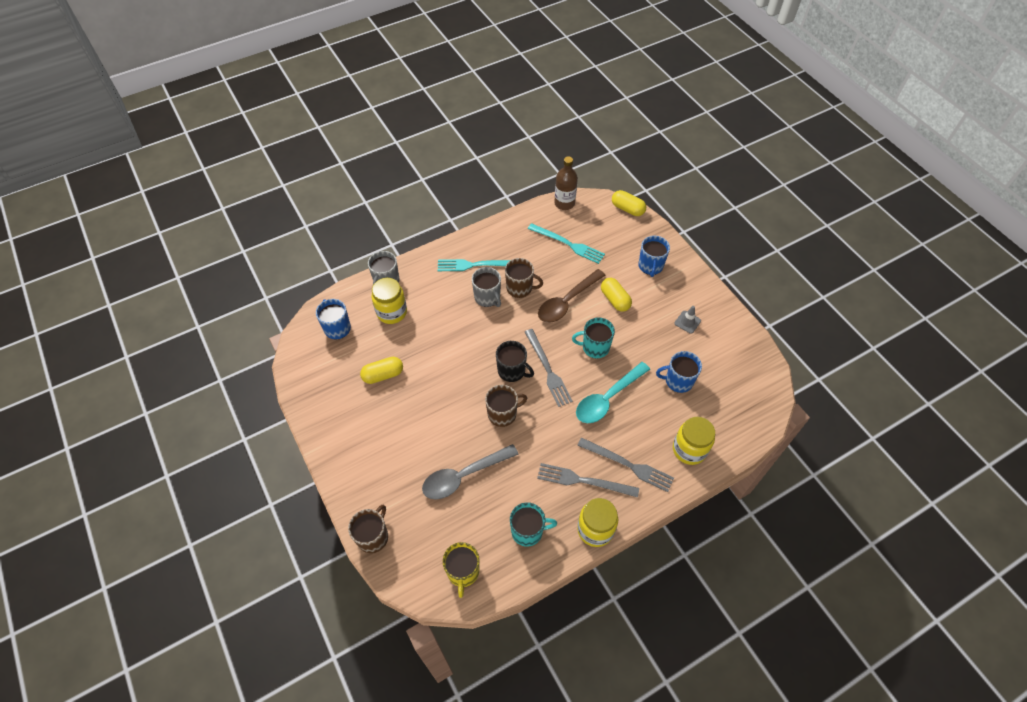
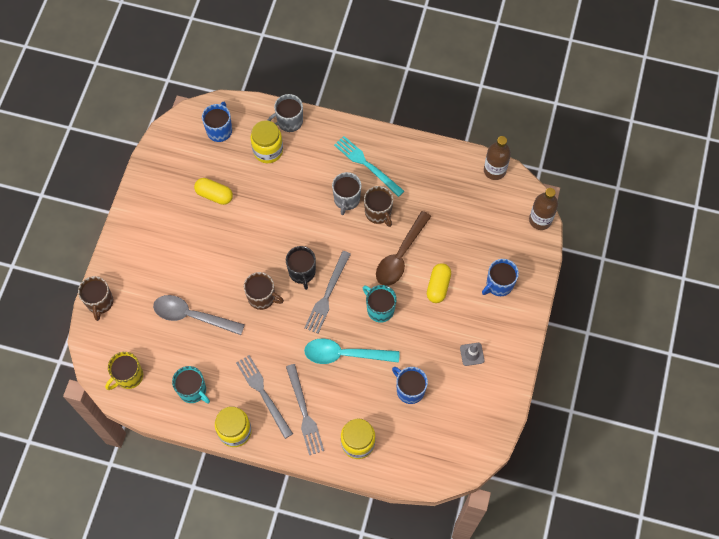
camera: 45 degrees right, 10 degrees up
(373, 537) = (100, 302): brown mug -> brown mug turned 105 degrees clockwise
(567, 302) = (400, 255): brown spoon -> brown spoon turned 60 degrees counterclockwise
(568, 244) = (456, 208): turquoise fork -> none
(627, 209) = (540, 220): yellow capsule -> brown bottle

